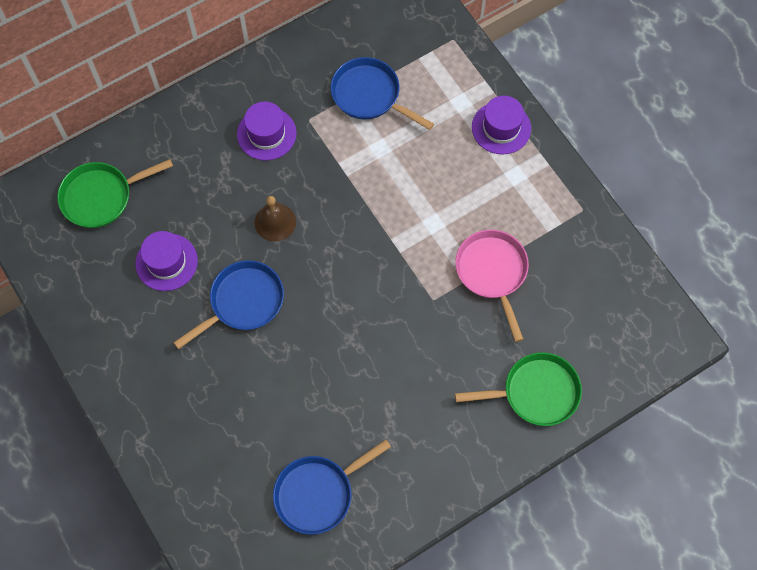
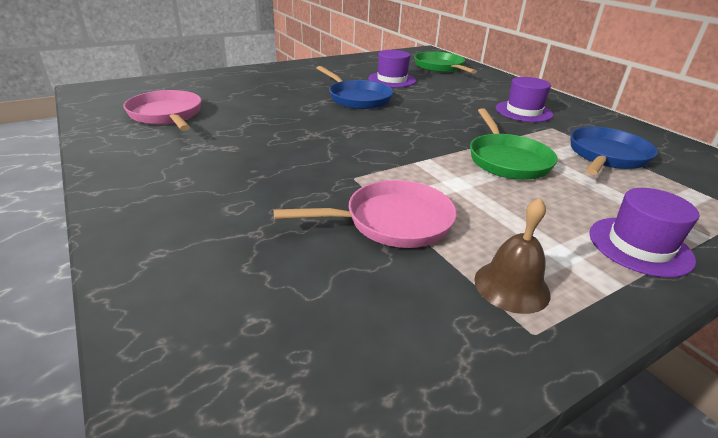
camera: 90 degrees right, 35 degrees down
(275, 222) = (435, 111): brown bell -> brown bell (511, 286)
(318, 493) = (167, 115): blue pan -> pink pan
(536, 392) = (193, 246): green pan -> green pan (507, 160)

